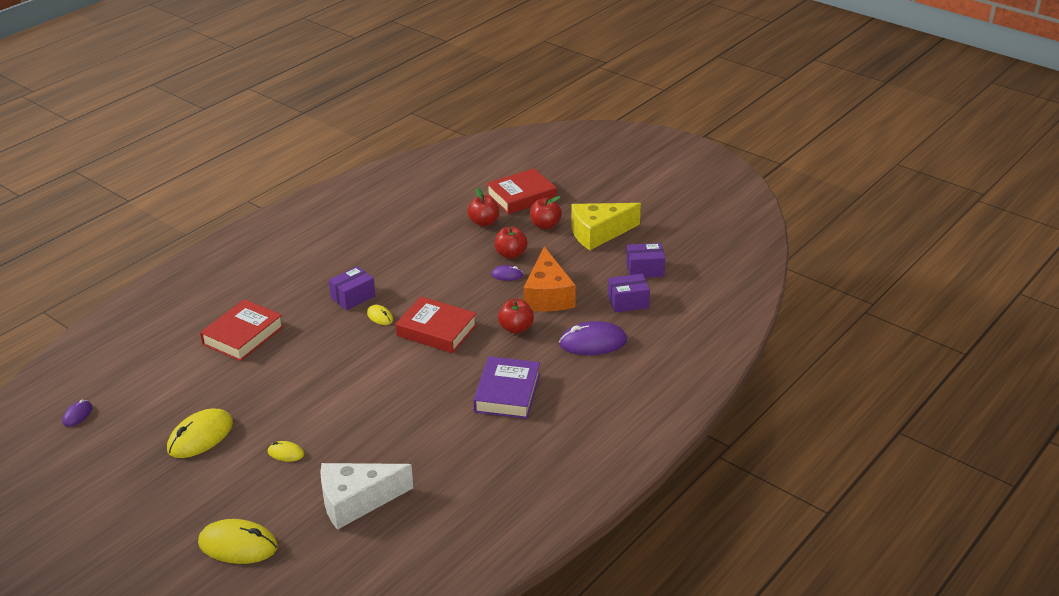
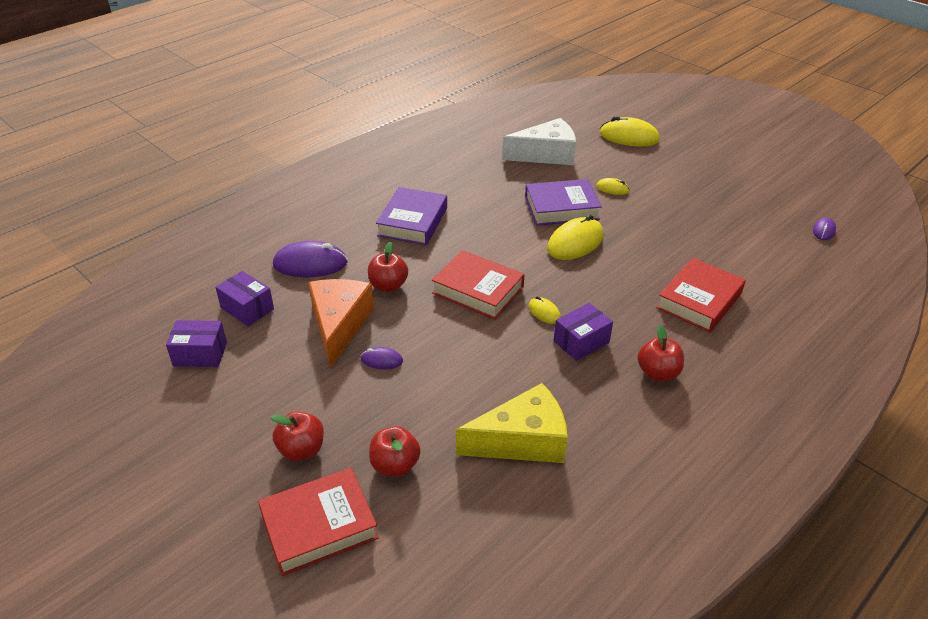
camera: 175 degrees left, 5 degrees up
(200, 436) = (694, 205): yellow mouse -> yellow mouse (575, 242)
(349, 422) = (561, 208): none -> purple book
(510, 254) = (368, 395): red apple -> red apple (658, 373)
(598, 233) = (229, 425): yellow cheese -> yellow cheese (522, 440)
(628, 302) = (247, 308): purple box -> purple box turned 45 degrees clockwise

